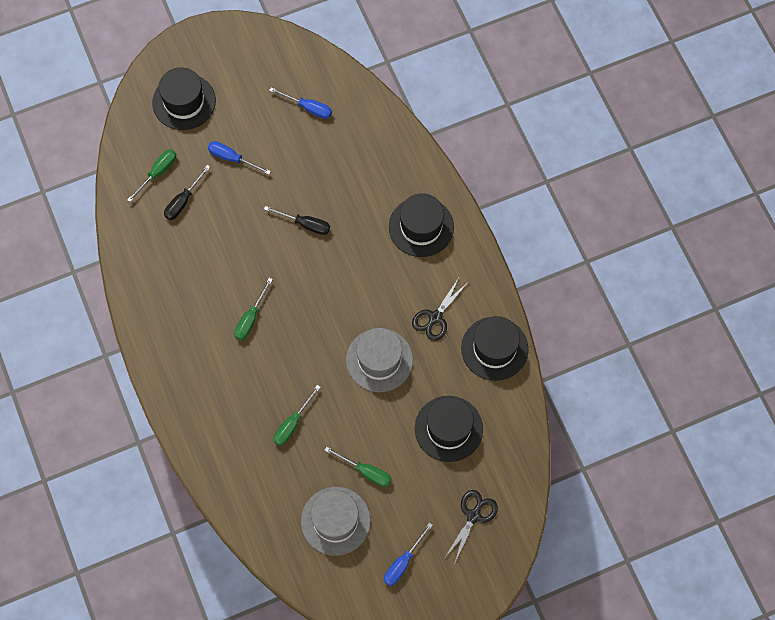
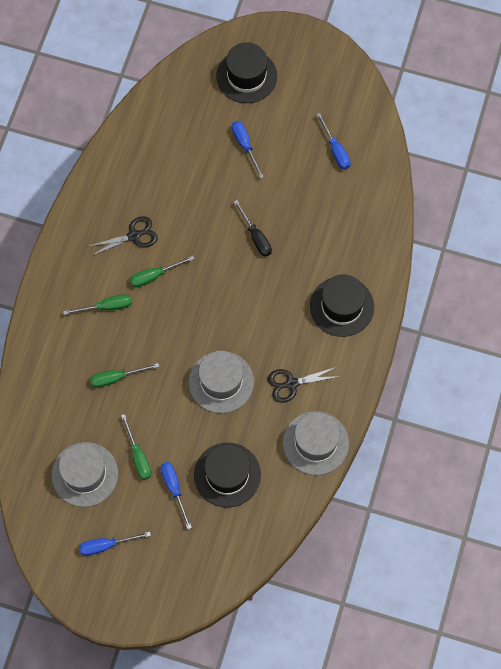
camera: 40 degrees right, 0 degrees up
(158, 172) = (181, 115): green screwdriver -> green screwdriver (106, 307)
(183, 201) = (181, 150): black screwdriver -> none
(417, 474) = (174, 489): none -> blue screwdriver
(473, 516) = (188, 555): black scissors -> black scissors (134, 236)
(494, 348) = (315, 443): black hat -> grey hat

